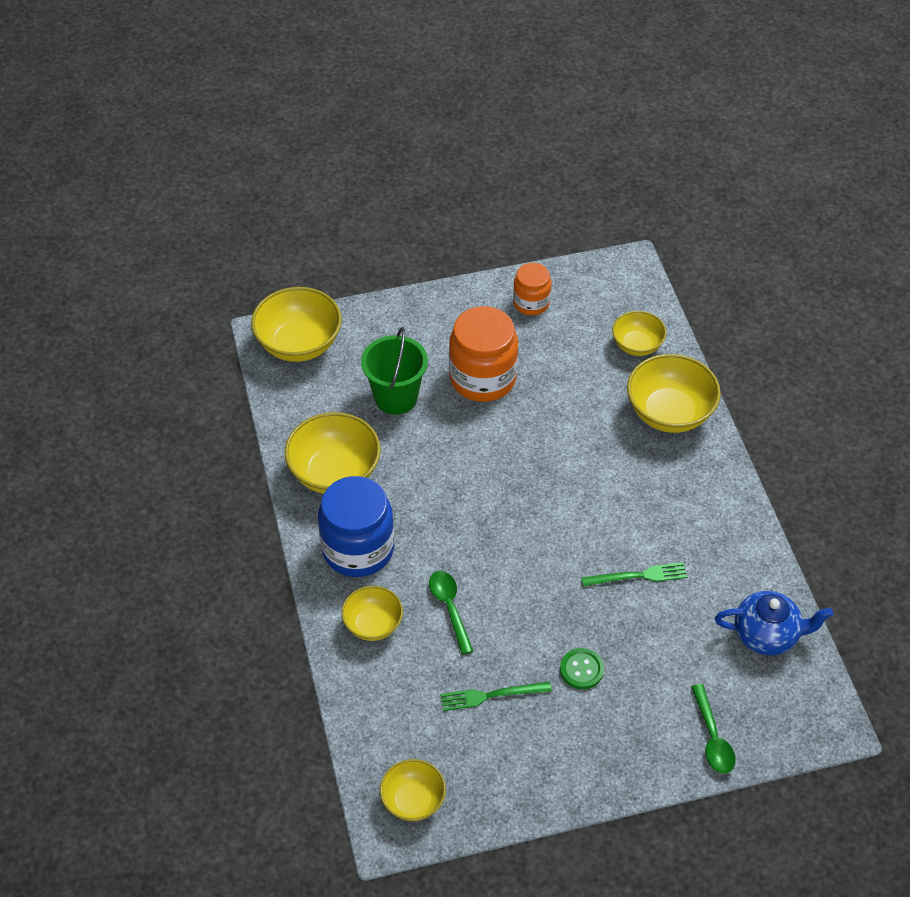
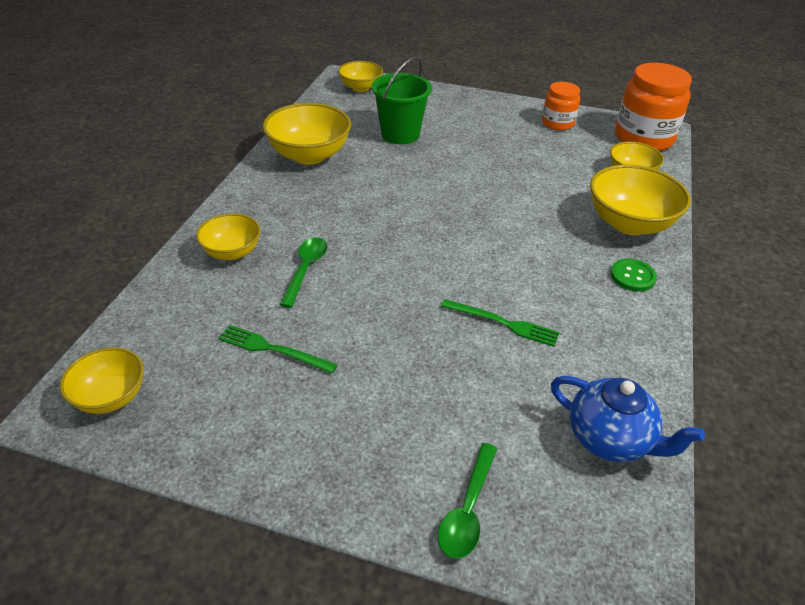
camera: 30 degrees right, 10 degrees down
(299, 344) = (360, 88): yellow bowl -> yellow bowl, size x0.60
(358, 549) = (276, 202): blue jar -> none
(483, 378) = (479, 147): orange jar -> orange jar (643, 138)
(581, 669) = (379, 371): green button -> green button (632, 276)

